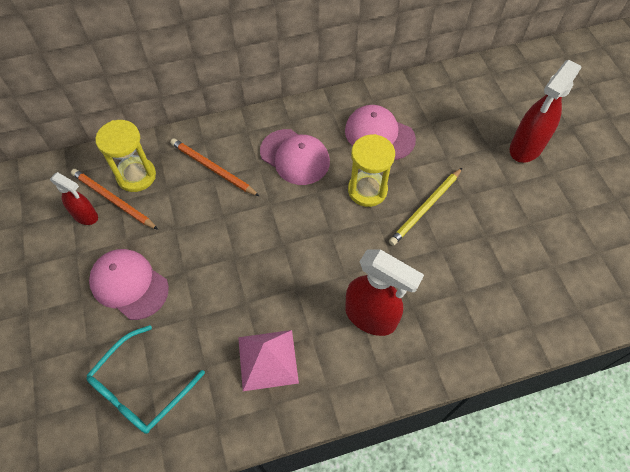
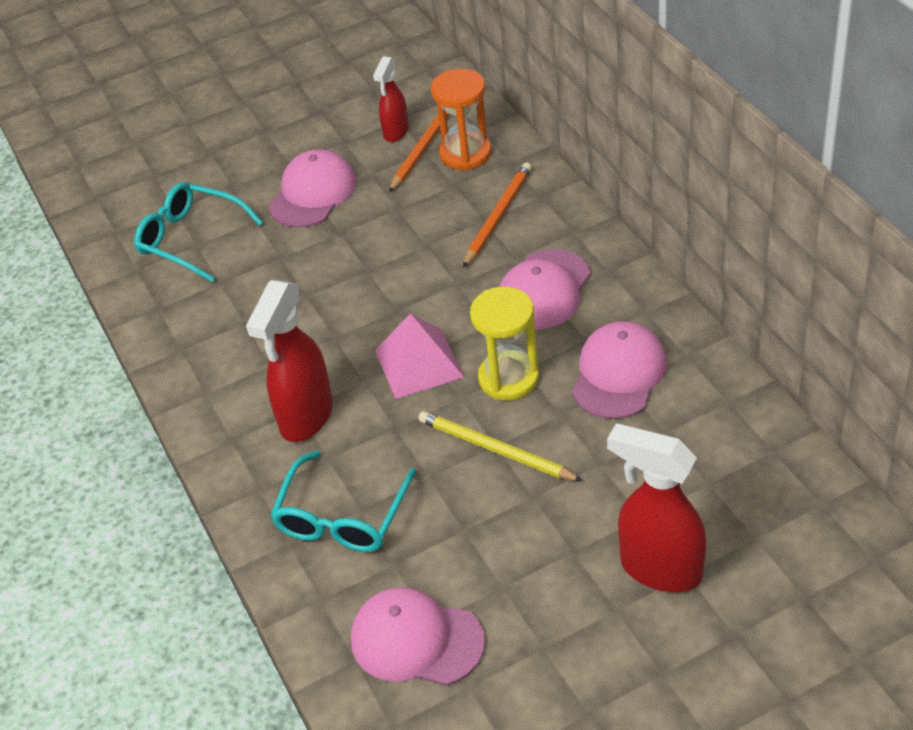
camera: 85 degrees right, 15 degrees down
(136, 176) = (465, 154): yellow hourglass -> orange hourglass
(267, 360) = (235, 332): pink pyramid -> pink pyramid (418, 363)
(466, 304) = (342, 517): none -> turquoise glasses
(566, 274) = (416, 640): none -> pink cap

